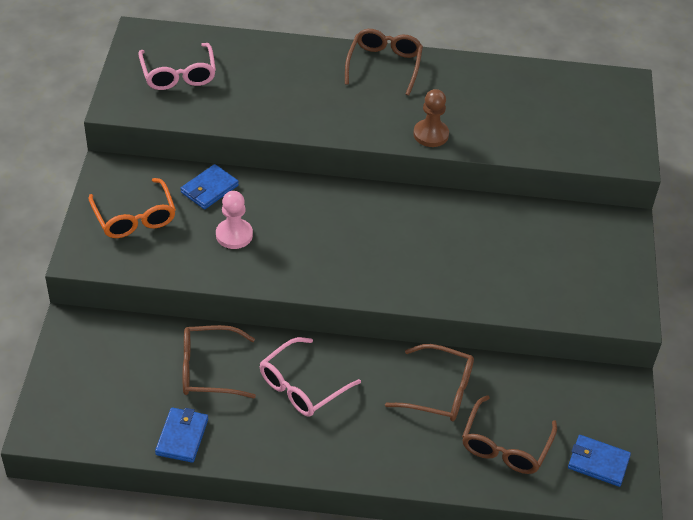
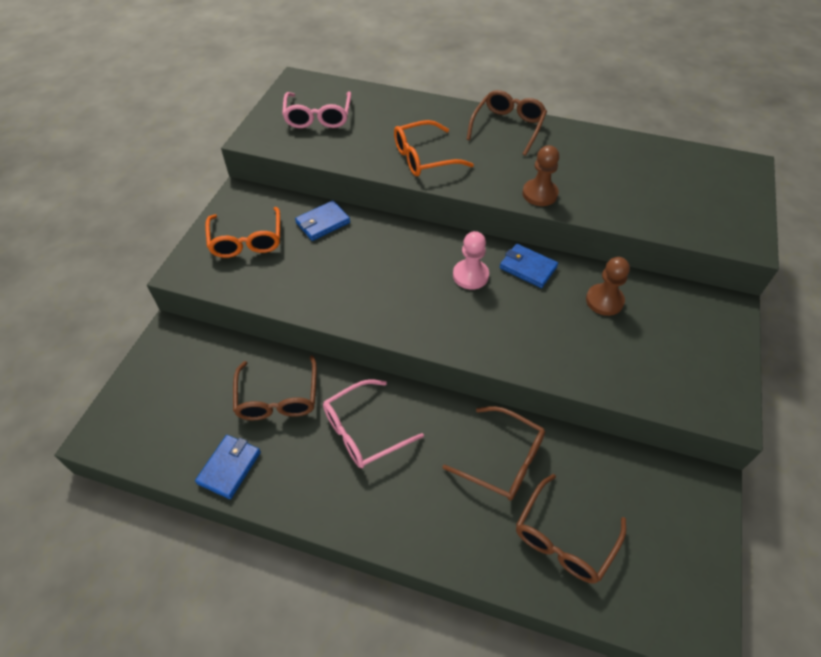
camera: 15 degrees right, 5 degrees up
(208, 370) = (278, 398): brown glasses -> brown glasses turned 105 degrees counterclockwise
(234, 235) = (332, 268): pink pawn -> pink pawn (470, 275)
(305, 109) = (423, 158): none -> orange glasses
(509, 232) = (604, 301): none -> brown pawn
(598, 462) = (668, 580): blue wallet -> blue wallet (528, 267)

